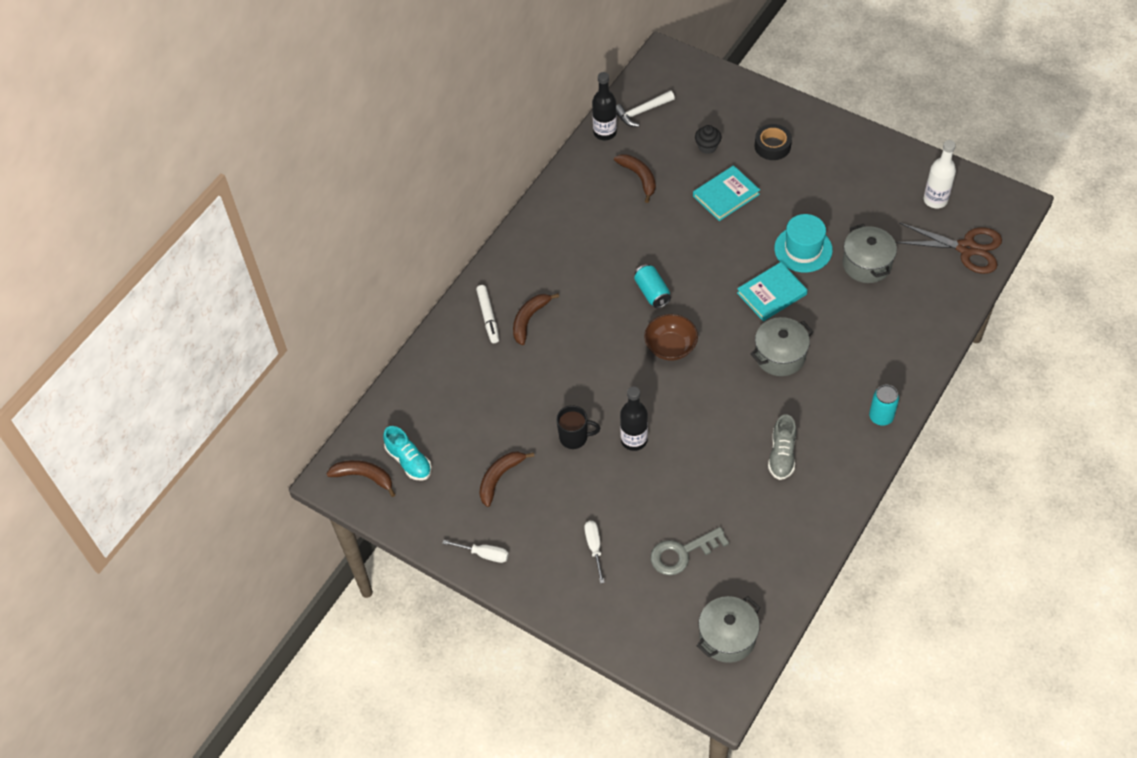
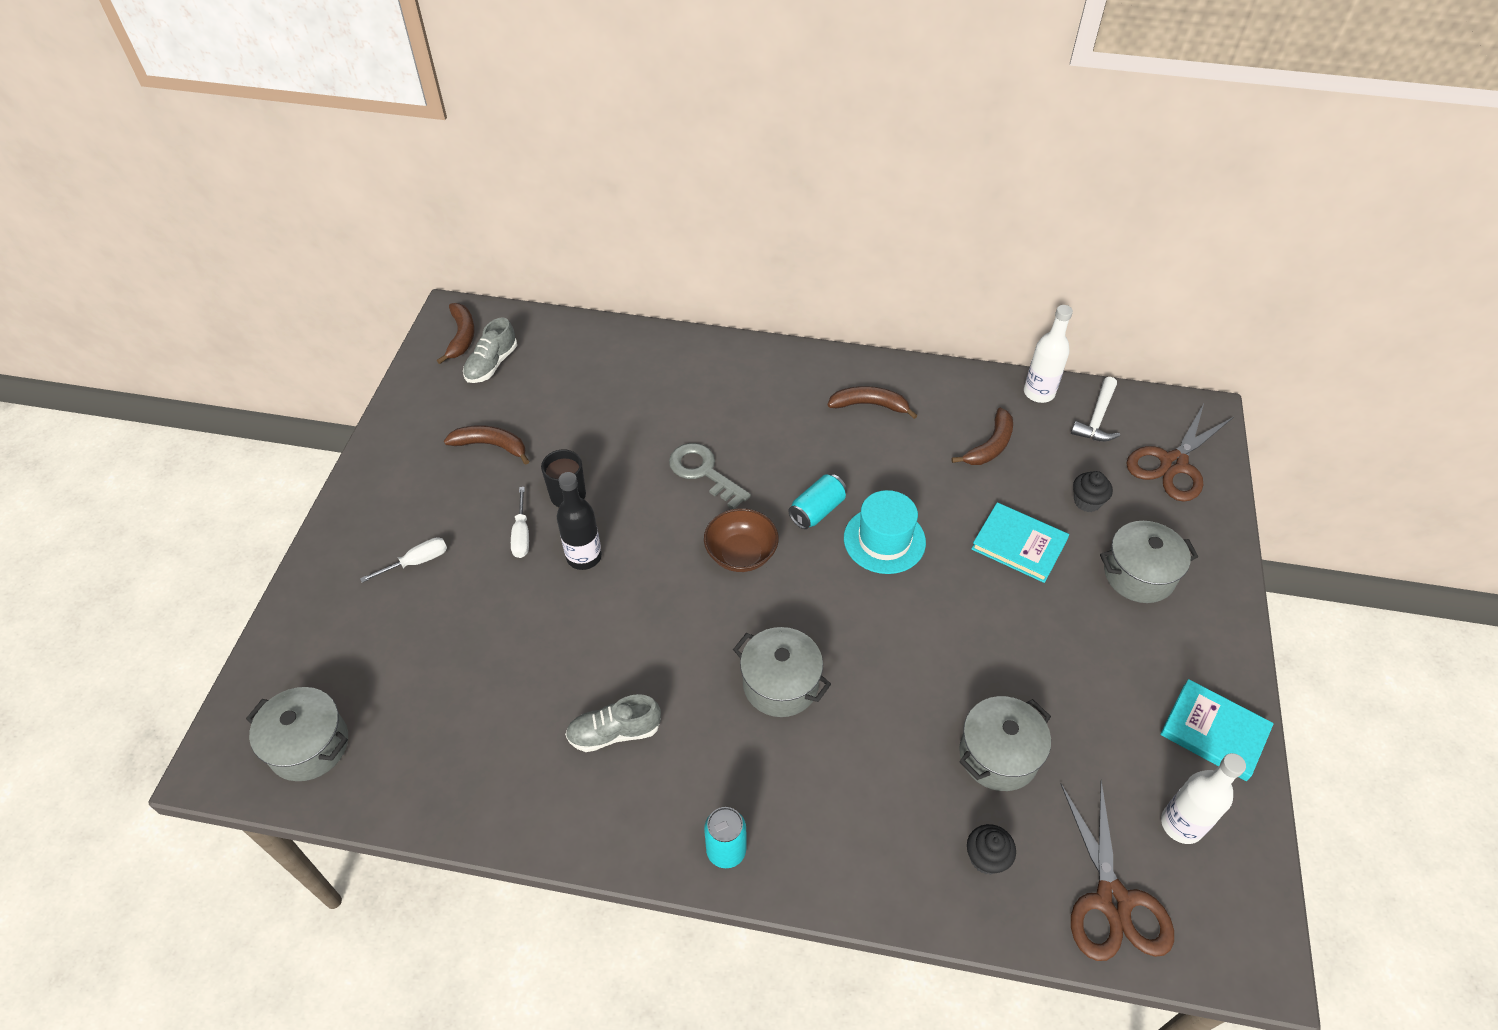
camera: 65 degrees right, 5 degrees down
(409, 461) = (492, 364): turquoise shoe -> grey shoe
(484, 554) = (385, 463): white screwdriver -> white screwdriver (522, 535)
(488, 317) = (708, 370): white marker -> none
(529, 319) = (721, 406): brown banana -> brown banana (870, 405)
(605, 132) = (1039, 393): black bottle -> white bottle
(642, 112) = (1097, 418): white hammer -> white hammer turned 105 degrees counterclockwise
(682, 553) = (428, 657): grey key -> grey key (703, 472)
(697, 90) = (1173, 464): none -> brown scissors
(771, 293) = (881, 644): turquoise book -> turquoise book (1214, 731)
(772, 146) = (1139, 575): black tape -> grey pot
(803, 249) = (979, 662): turquoise hat -> turquoise hat (884, 540)
(925, 294) = (986, 858): none -> black cupcake

